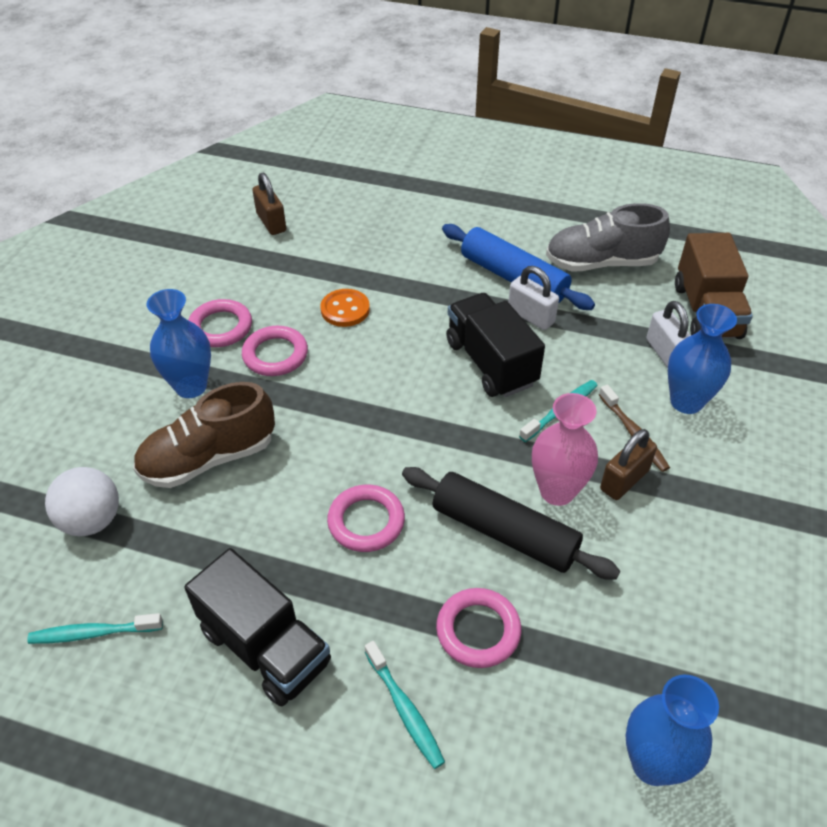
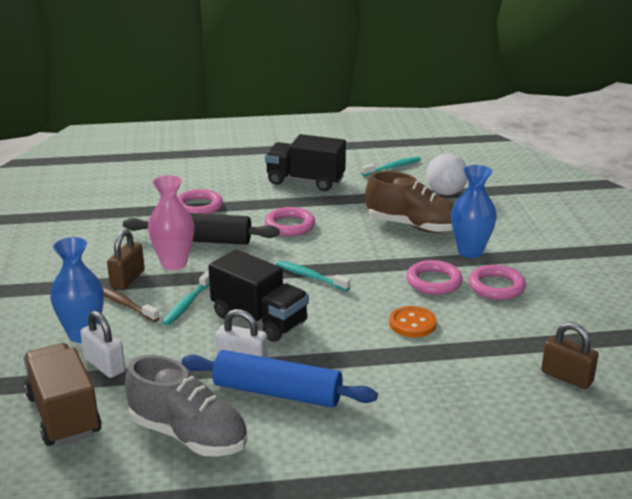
camera: 155 degrees right, 20 degrees down
(208, 458) = (413, 226): brown shoe -> brown shoe turned 75 degrees clockwise
(405, 709) = (222, 181): turquoise toothbrush -> turquoise toothbrush (310, 277)
(601, 263) = (189, 435): grey shoe -> grey shoe turned 60 degrees clockwise
(653, 763) = (94, 193): blue vase -> none

